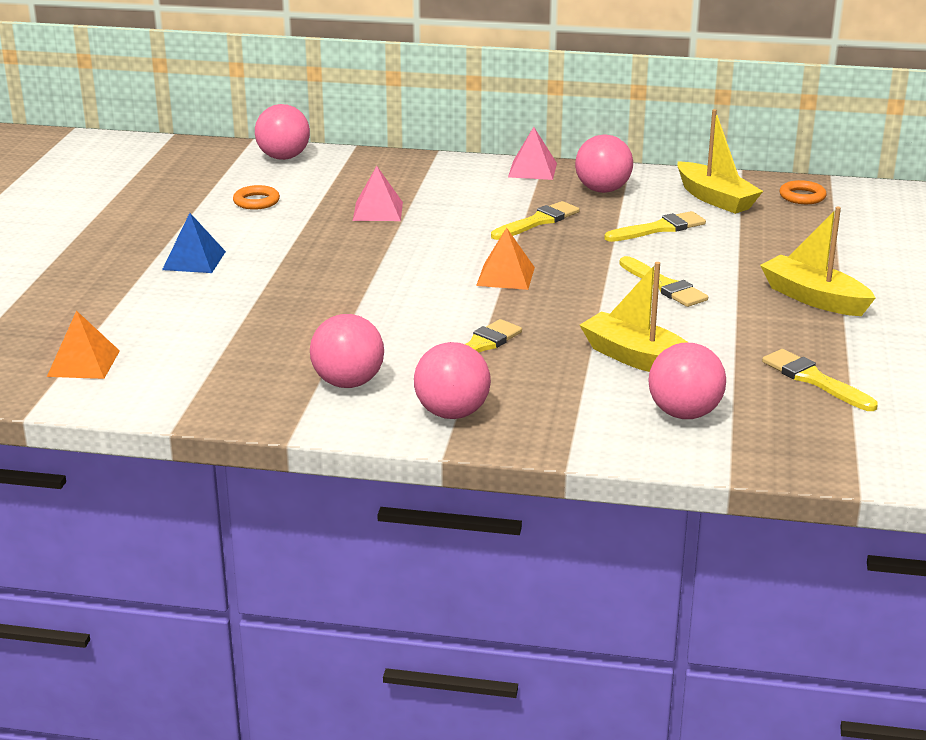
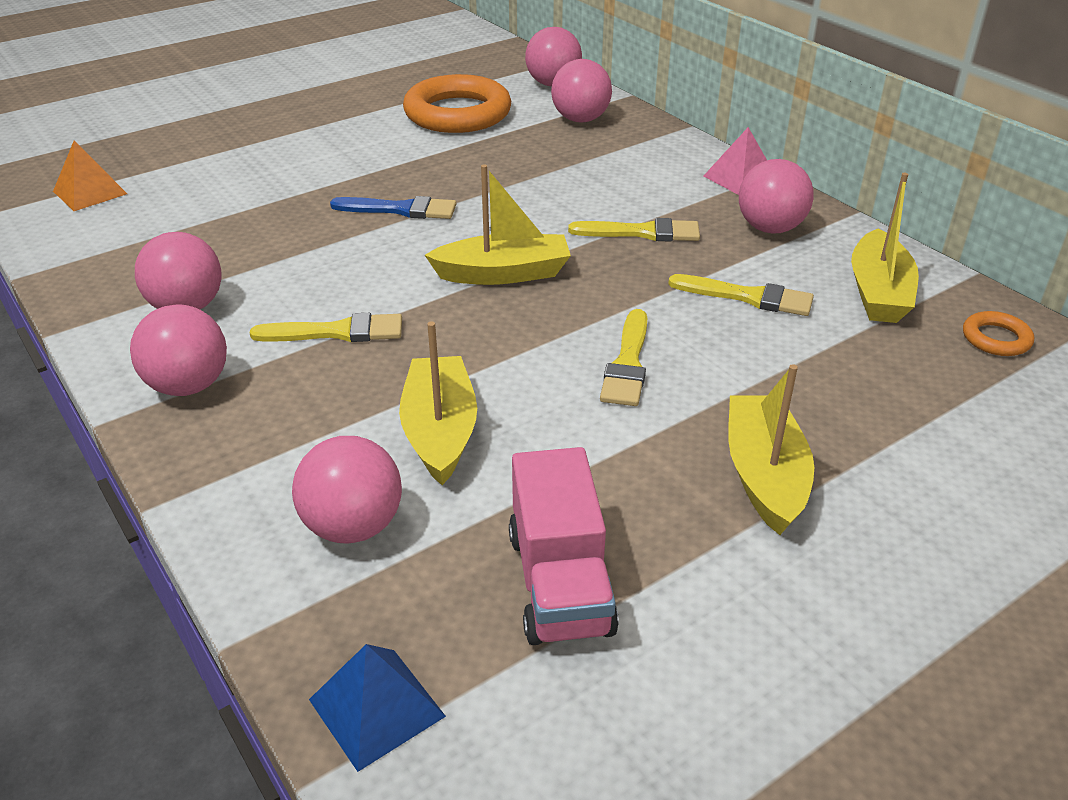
camera: 45 degrees right, 10 degrees up
(194, 260) = (317, 144): blue pyramid -> blue pyramid (376, 707)
(256, 201) = (457, 113): orange ring -> orange ring, size x2.27
(356, 173) = (580, 119): none -> pink ball
(358, 272) = (400, 209): none -> blue brush
(378, 211) = (528, 161): pink pyramid -> none
(505, 276) = (503, 273): orange pyramid -> yellow boat
(814, 380) = (560, 583): yellow brush -> pink truck

